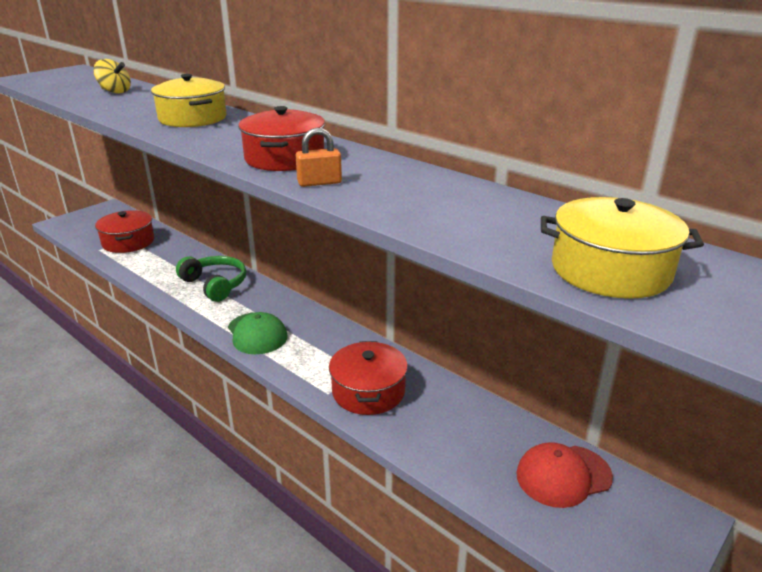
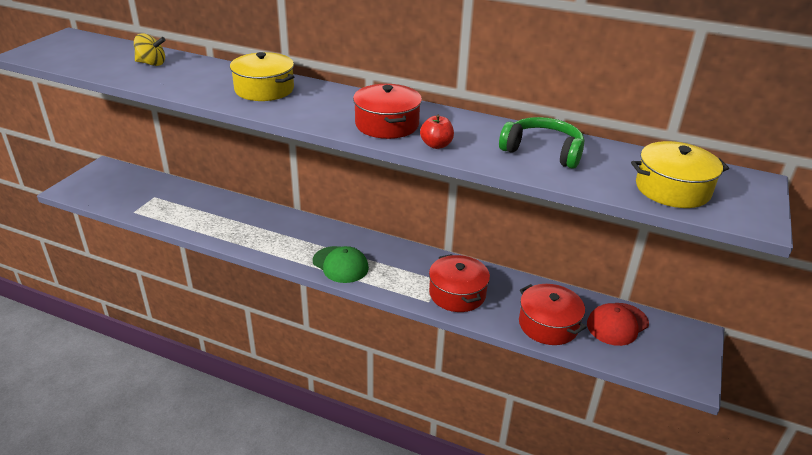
camera: 20 degrees left, 5 degrees up
(128, 242) = (157, 200): red pot -> red pot (548, 324)
(215, 284) = (272, 228): green headphones -> green headphones (543, 151)
(319, 183) = (436, 145): orange padlock -> red apple

